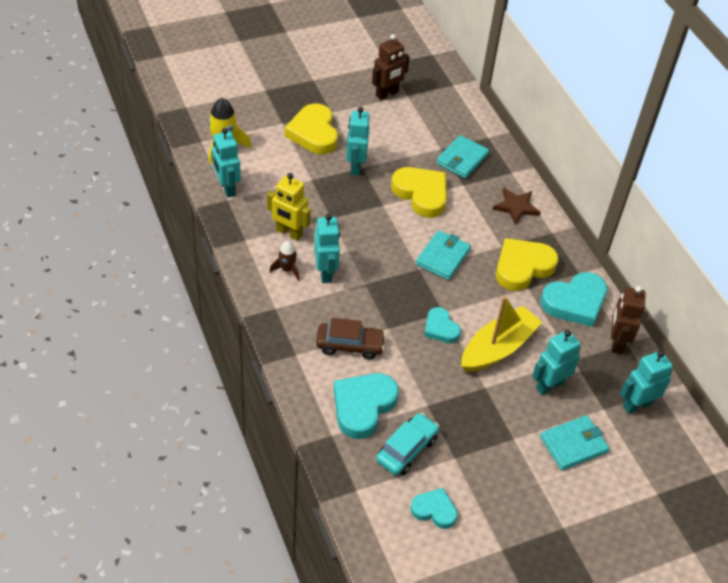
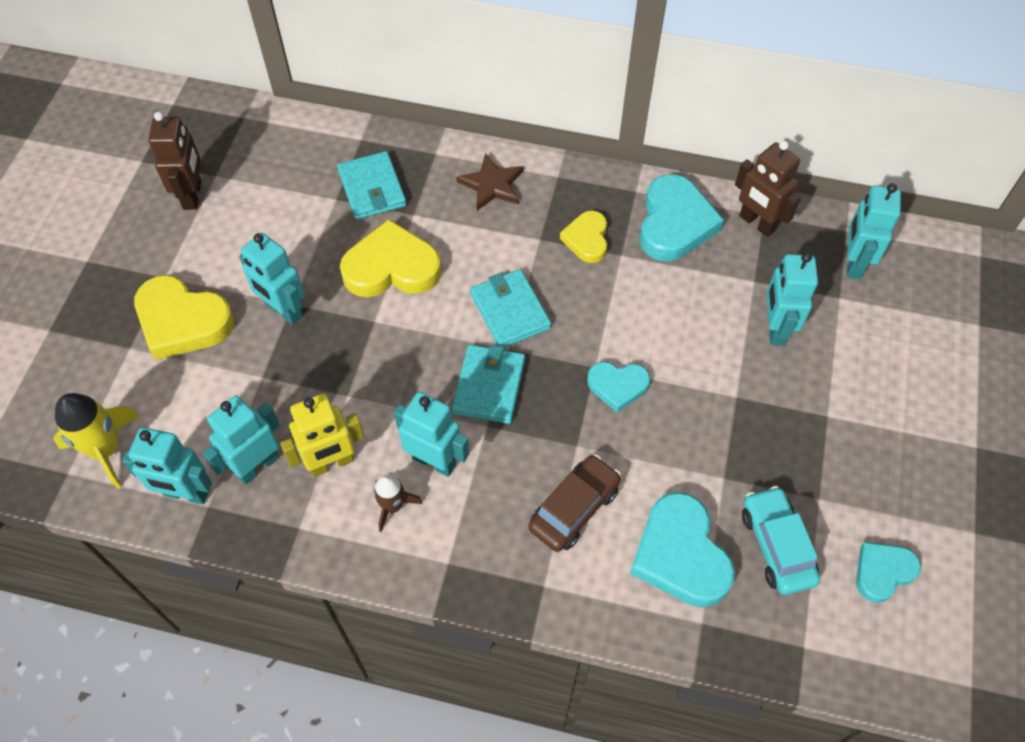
camera: 50 degrees left, 10 degrees up
(263, 205) = (257, 466): none -> turquoise robot
(498, 348) = (688, 344): yellow boat -> none
(522, 267) = (587, 239): yellow heart -> yellow heart, size x0.59
(573, 445) = (871, 360): turquoise wallet -> turquoise wallet (489, 386)

